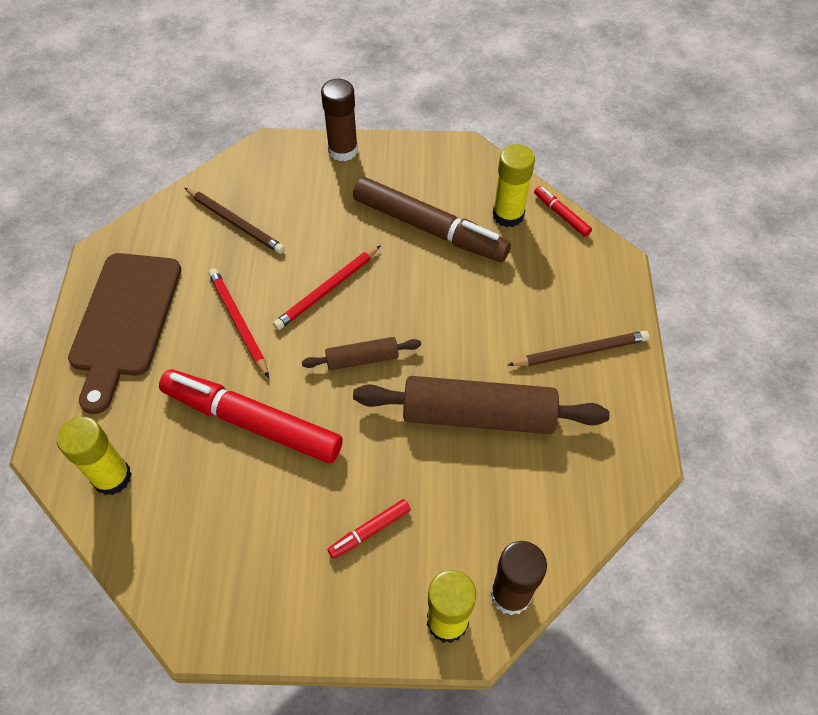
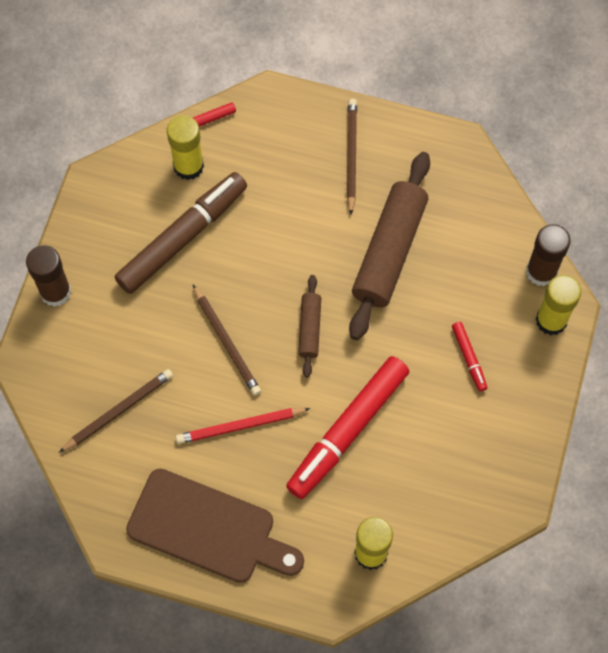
camera: 75 degrees left, 10 degrees up
(327, 289) = (226, 342): red pencil -> brown pencil

